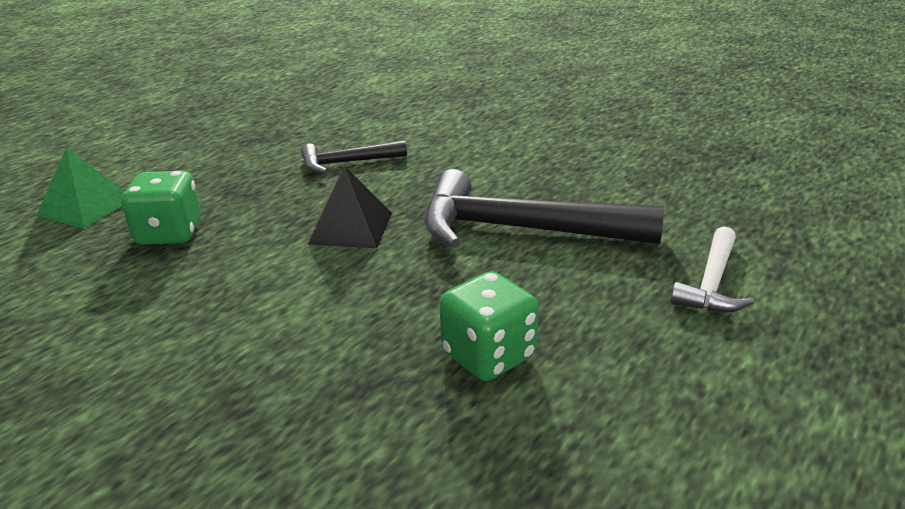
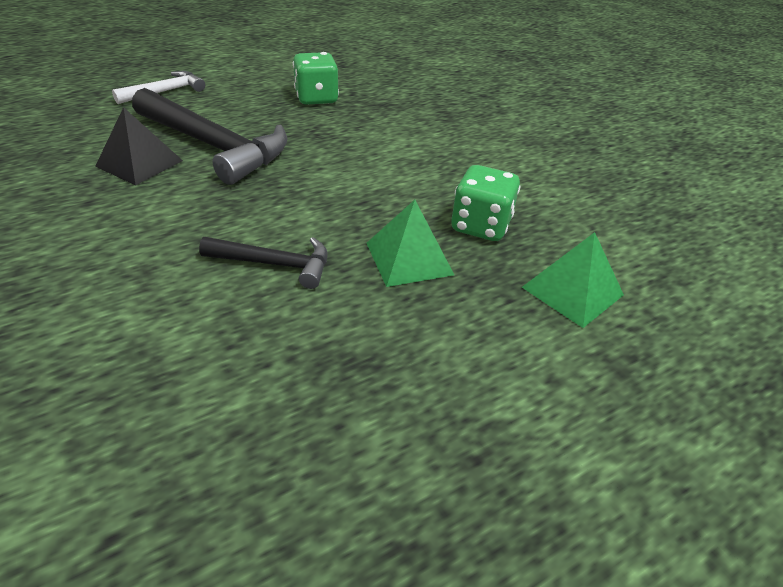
camera: 160 degrees left, 10 degrees up
(238, 192) = (409, 258): none -> green pyramid
(351, 228) = (330, 184): black pyramid -> black pyramid (139, 163)

